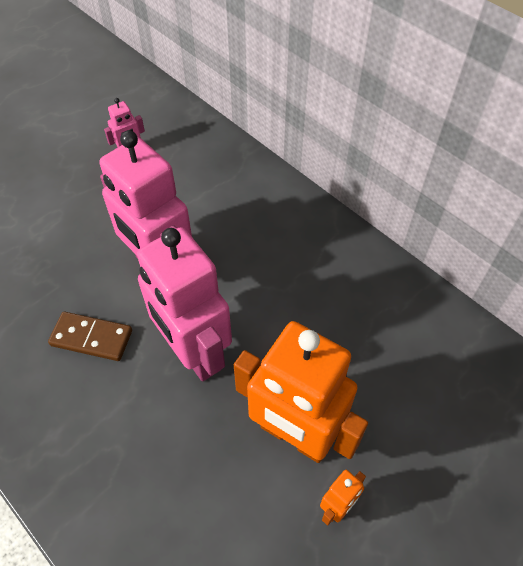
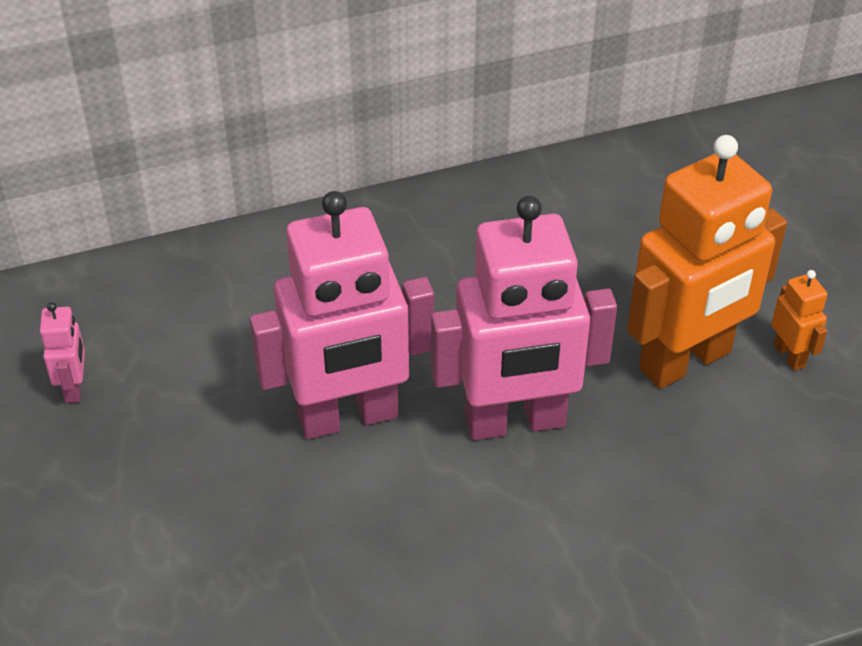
camera: 65 degrees left, 10 degrees down
(91, 338) = (424, 533): brown domino -> none

